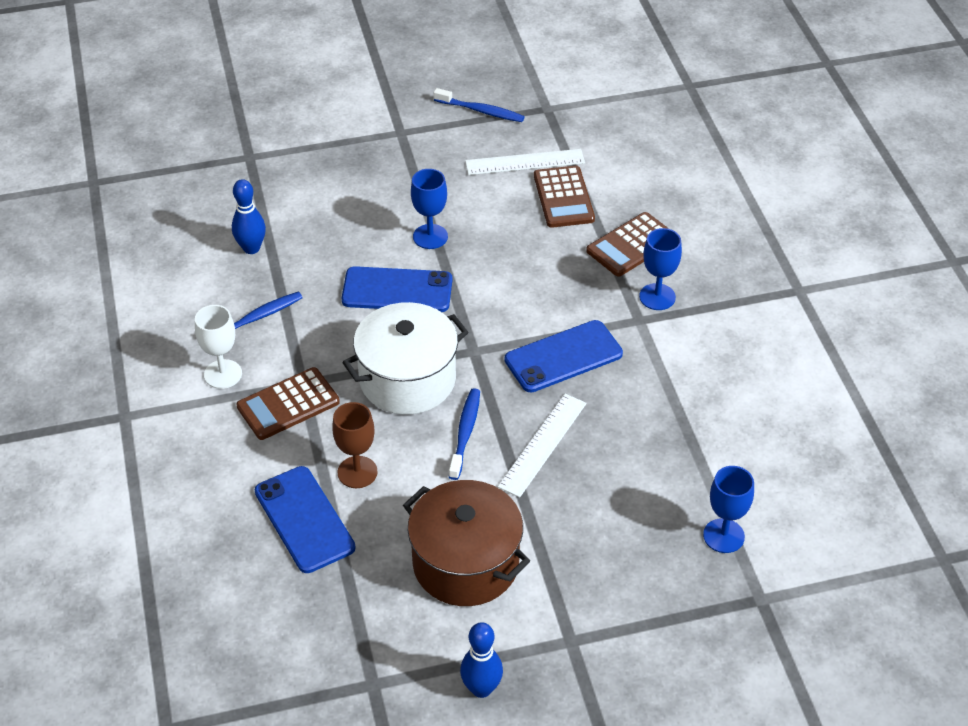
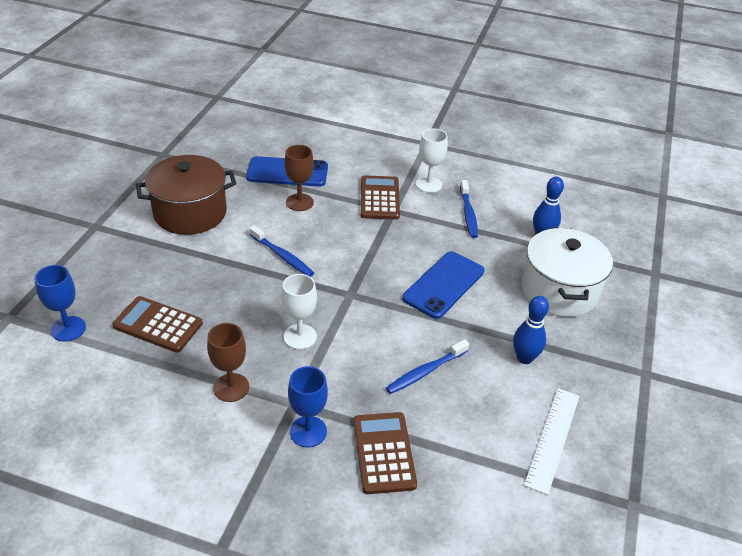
camera: 120 degrees right, 5 degrees down
(407, 379) = (353, 252): white pot -> white pot (559, 290)
(430, 236) = (491, 328): blue goblet -> none
(480, 111) = (653, 447): blue toothbrush -> blue toothbrush (426, 371)
(481, 688) = (113, 184): blue bowling pin -> blue bowling pin (524, 358)
(543, 444) = (235, 285): white ruler -> none
(563, 197) = (483, 440): brown calculator -> brown calculator (158, 325)
(563, 357) = (300, 336): blue phone -> white goblet
(664, 369) = (231, 387): none -> brown goblet

